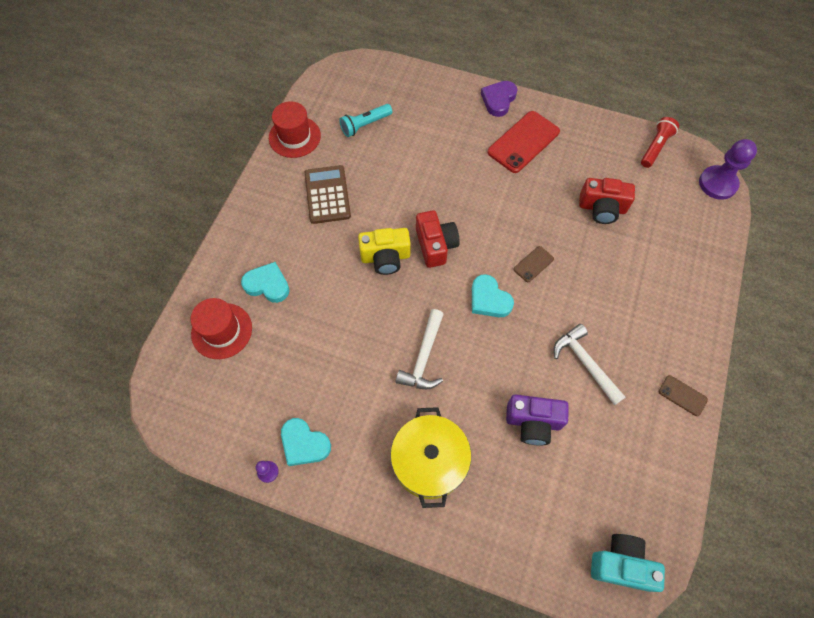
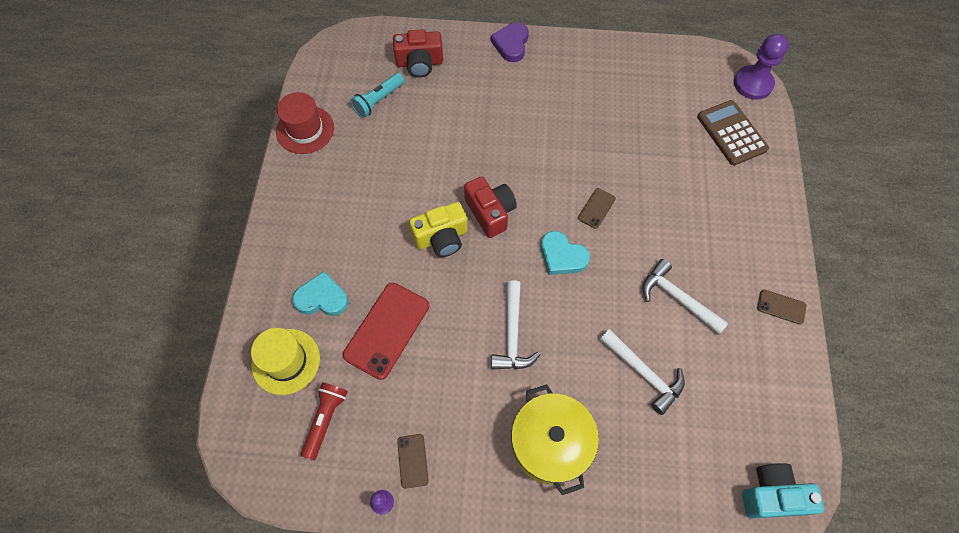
camera: 15 degrees left, 0 degrees up
(221, 331) = (286, 361): red hat -> yellow hat
(304, 444) = (412, 461): turquoise heart -> brown phone
(327, 195) = (359, 185): brown calculator -> brown calculator (731, 133)
(523, 142) = (549, 83): red phone -> red phone (387, 330)
(533, 422) = (643, 373): purple camera -> white hammer
(602, 208) = (648, 134): red camera -> red camera (419, 63)
(655, 147) = (682, 60): red flashlight -> red flashlight (325, 420)

